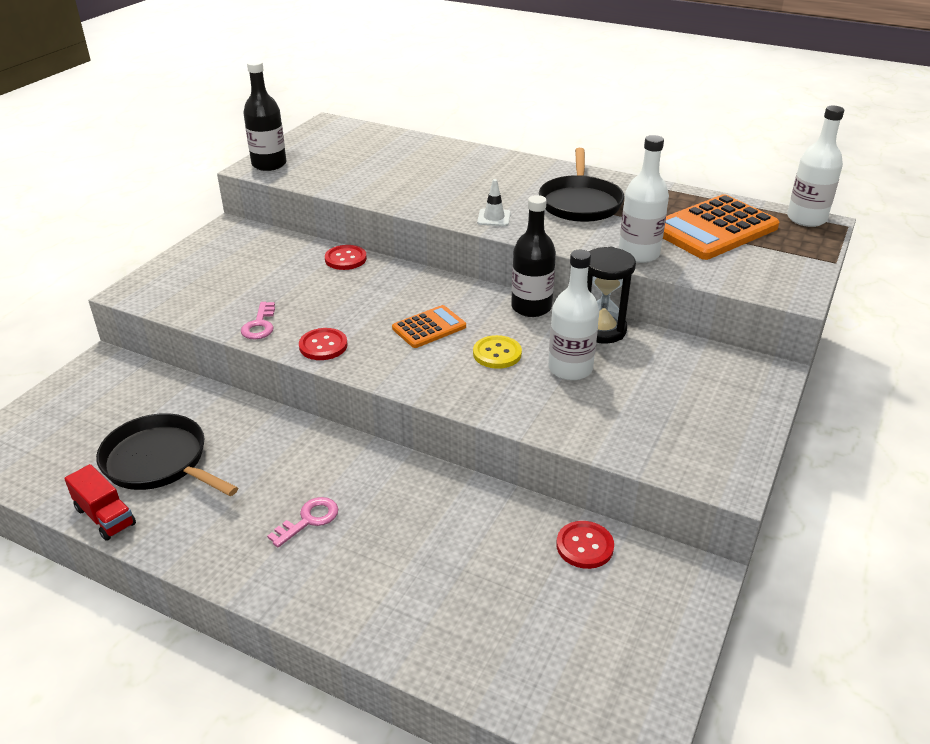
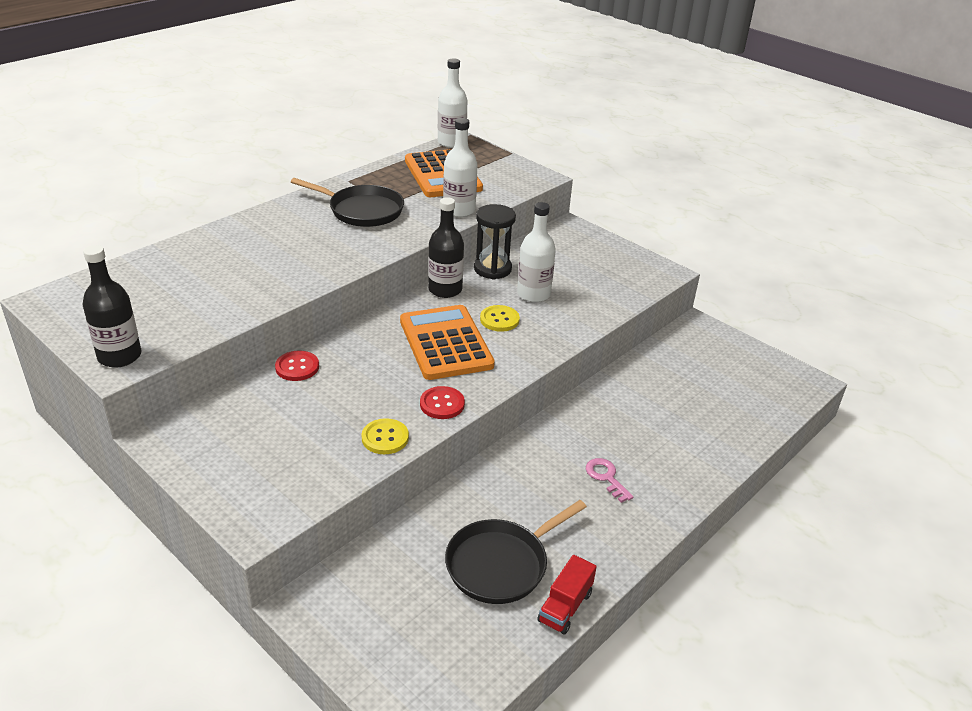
camera: 75 degrees left, 0 degrees up
(105, 516) = (565, 607): red truck -> red truck turned 150 degrees clockwise
(260, 325) = (385, 438): pink key -> yellow button
(429, 327) = (445, 343): orange calculator -> orange calculator, size x1.85
(494, 218) = (358, 253): white traffic cone -> none
(584, 546) = (665, 358): red button -> none

